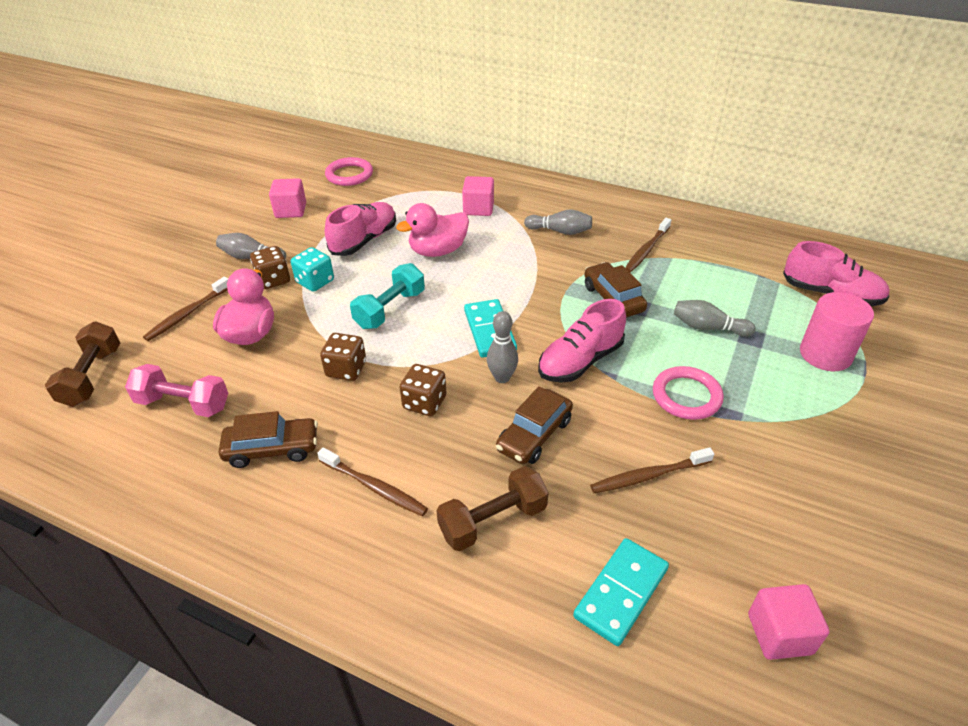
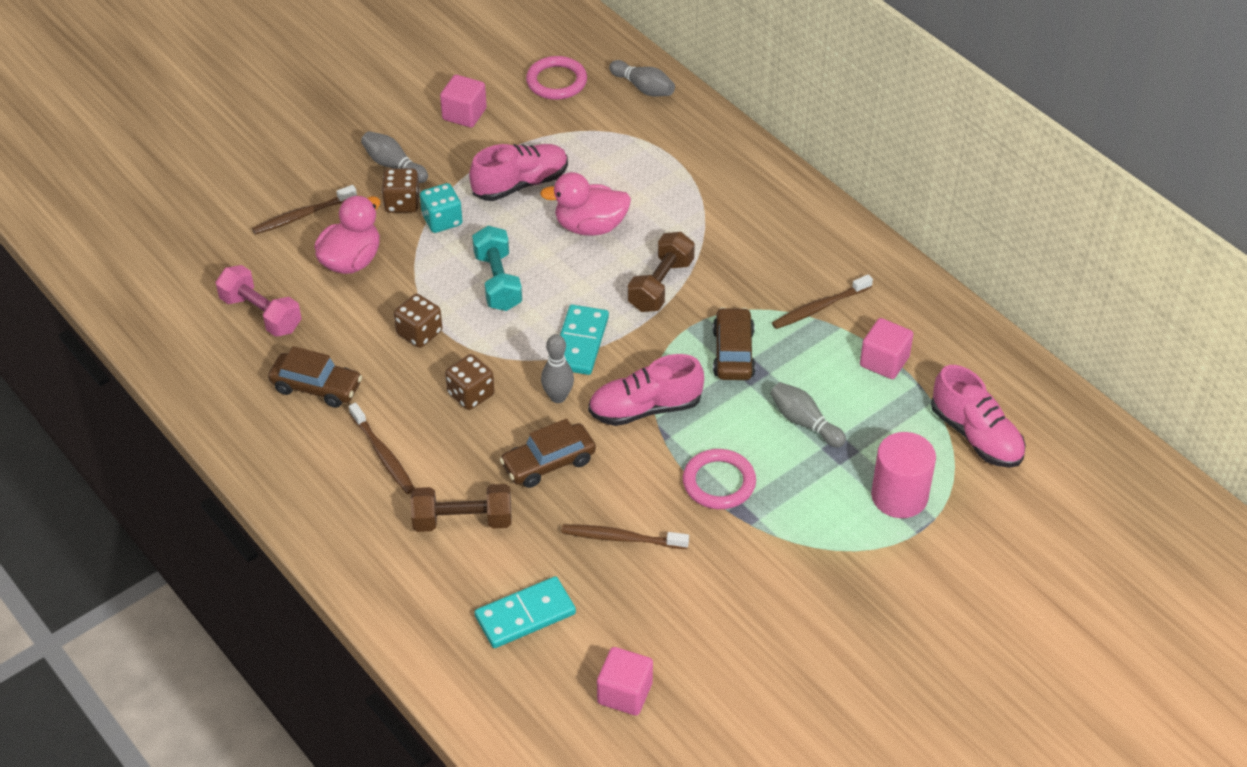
camera: 25 degrees right, 5 degrees up
(92, 376) = (193, 255): brown dumbbell -> brown dumbbell (660, 285)
(390, 309) = (498, 281): turquoise dumbbell -> turquoise dumbbell turned 75 degrees counterclockwise
(478, 208) = (672, 183): pink cube -> pink cube (884, 361)
(560, 231) = (742, 248): grey bowling pin -> grey bowling pin (643, 88)

